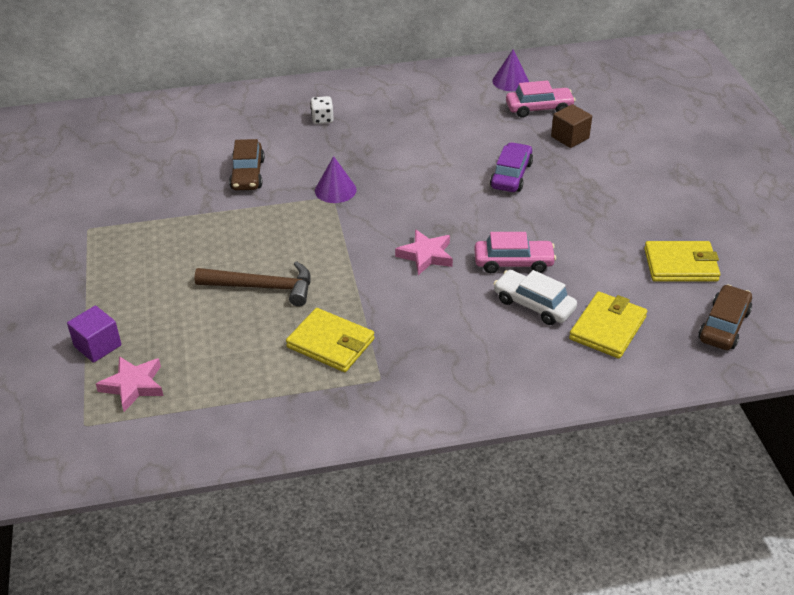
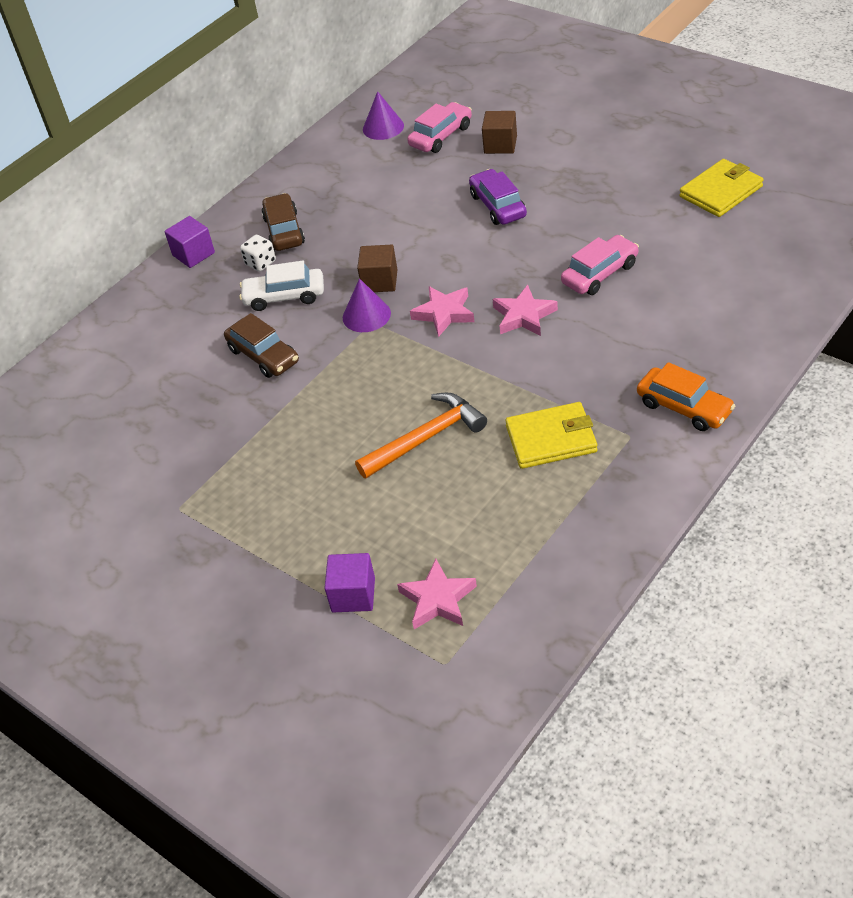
camera: 35 degrees left, 5 degrees up
(263, 287) = (426, 438): brown hammer -> orange hammer
(295, 90) = (193, 254): none -> purple cube
(372, 175) = (380, 281): none -> brown cube
(380, 220) = (444, 313): none -> pink star
(440, 388) = (684, 407): none -> orange car
(534, 305) = (661, 295): white car -> white car (284, 296)
(608, 328) = (736, 274): yellow wallet -> none
(723, 326) = (809, 216): brown car -> brown car (284, 231)

